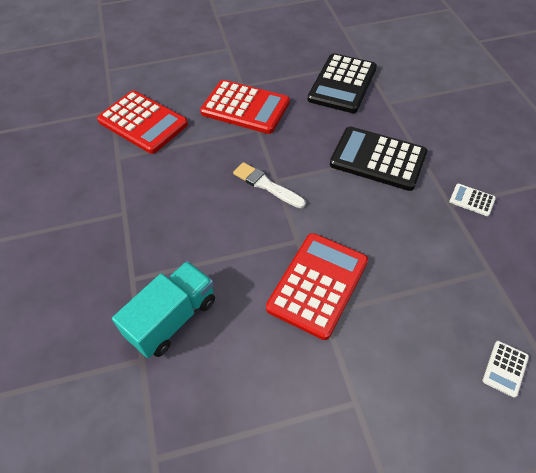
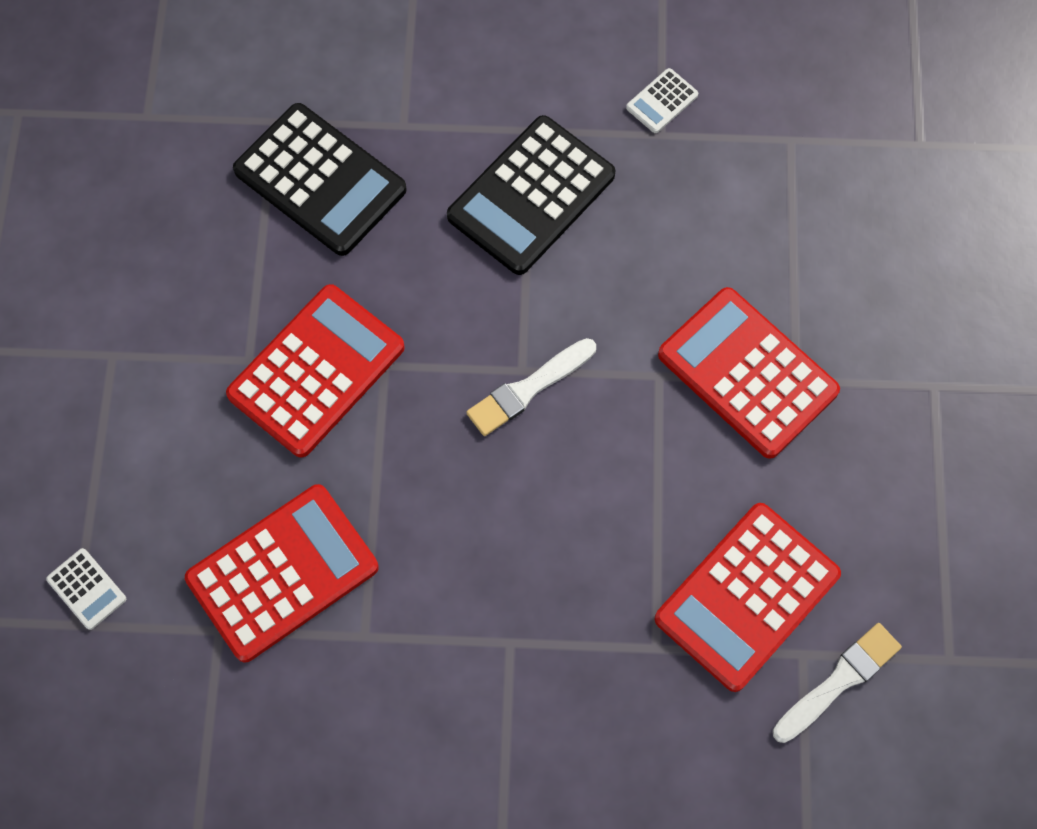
camera: 75 degrees left, 15 degrees up
(127, 386) = (839, 681): none -> white brush
(172, 318) = (747, 597): turquoise truck -> red calculator
(505, 368) = (932, 193): white calculator -> white calculator (87, 589)

